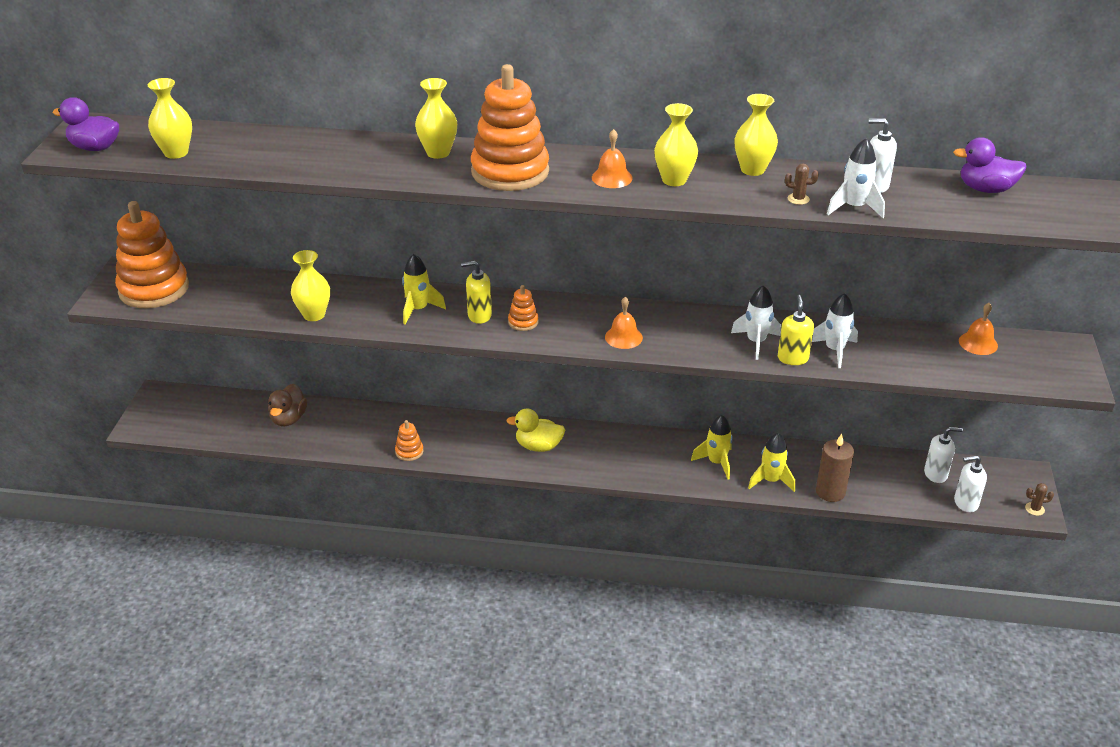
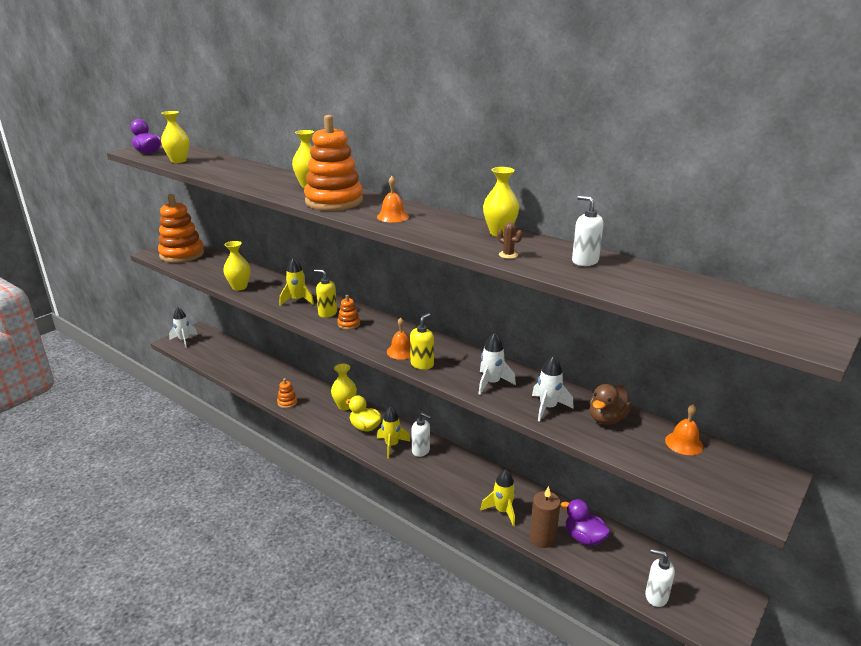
camera: 30 degrees right, 10 degrees down
(288, 419) = (245, 362): brown duck -> brown duck (607, 419)
(674, 180) = (432, 226): yellow vase -> yellow vase (345, 406)
(716, 462) = (473, 482): yellow rocket -> yellow rocket (391, 445)
(792, 358) = (508, 402): yellow soap dispenser -> yellow soap dispenser (422, 364)
(854, 208) = (546, 269): white rocket -> white rocket (184, 340)
(935, 474) = (647, 561): white soap dispenser -> white soap dispenser (421, 450)
(985, 189) = (685, 284): purple duck -> purple duck (584, 538)
(1034, 509) = (722, 630): brown cactus -> none

